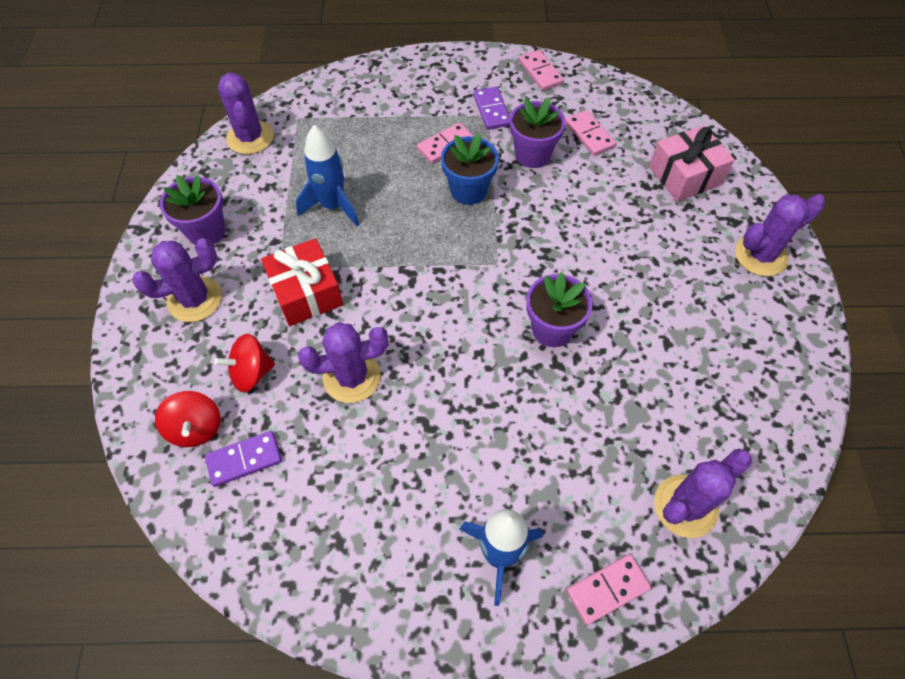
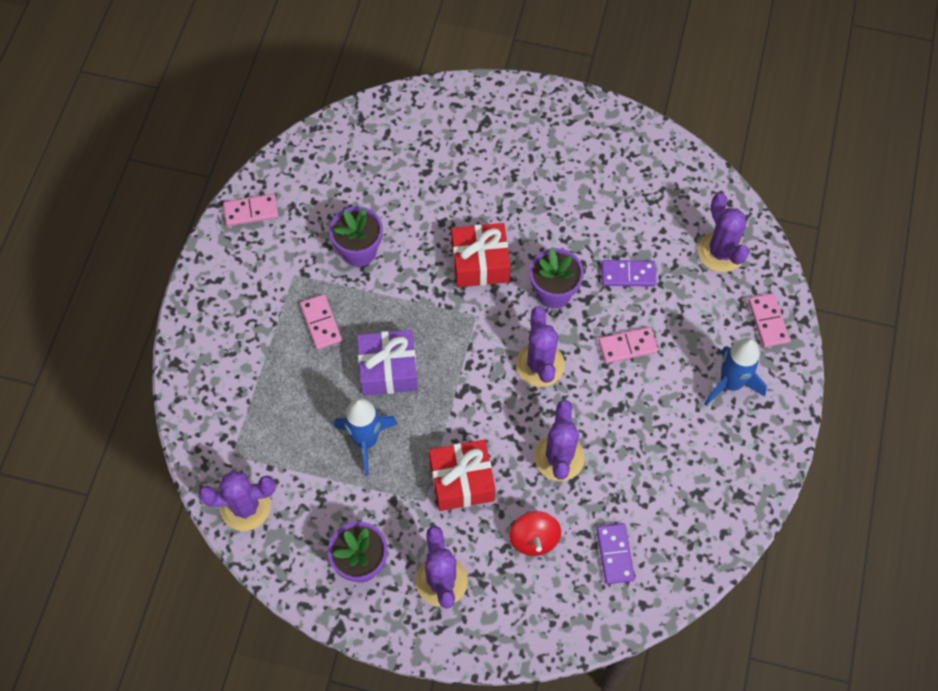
camera: 75 degrees left, 5 degrees up
(196, 428) = (576, 591): red spinning top -> none
(412, 206) = (388, 369): none -> purple gift
(468, 190) = (385, 317): blue flower pot -> none
(492, 110) = (288, 269): purple domino -> purple domino (628, 274)
(560, 254) = (480, 263): none -> red gift
(589, 135) = (350, 196): pink domino -> pink domino (627, 346)
(685, 175) = (424, 137): pink gift -> none
(760, 255) = (525, 117): purple cactus -> purple cactus (540, 365)

